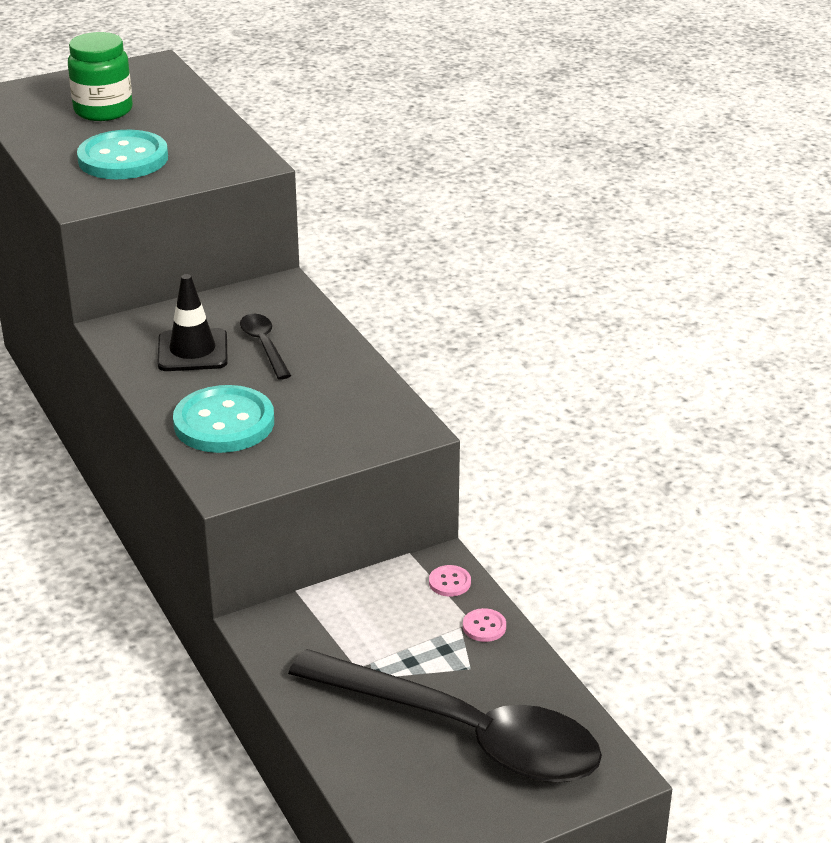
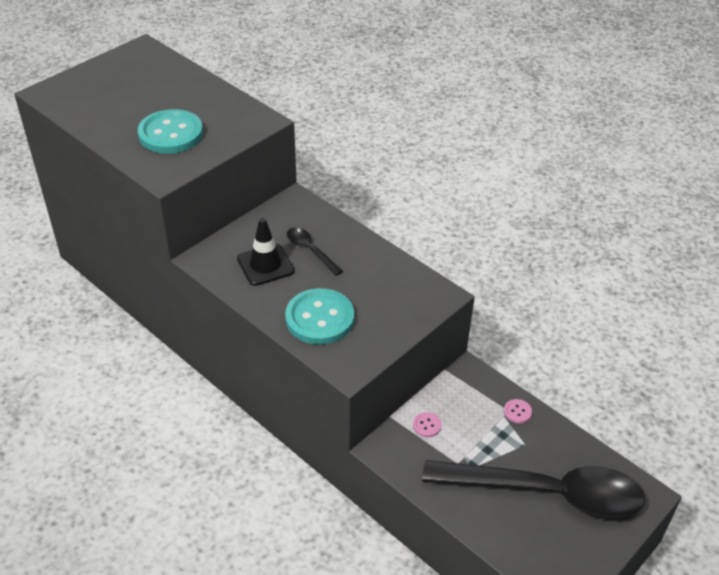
camera: 20 degrees left, 10 degrees up
(103, 110) = (131, 94): green jar -> none
(449, 582) = (480, 385): pink button -> pink button (426, 425)

